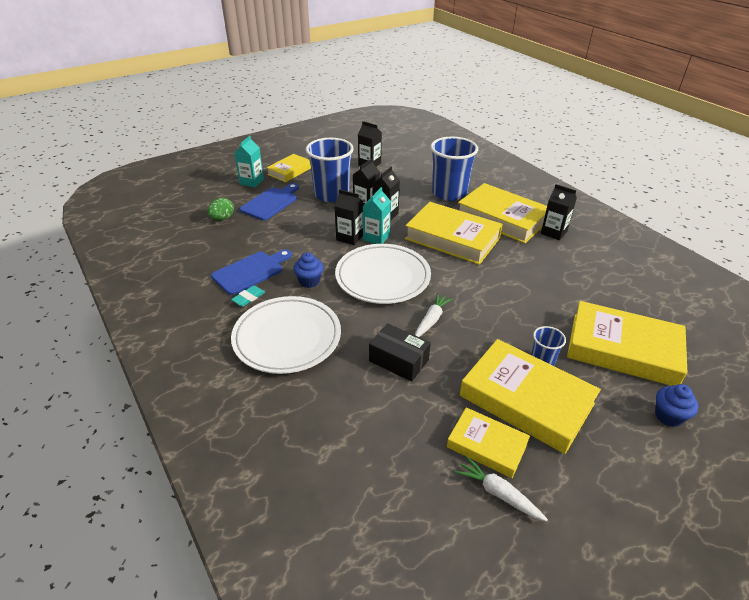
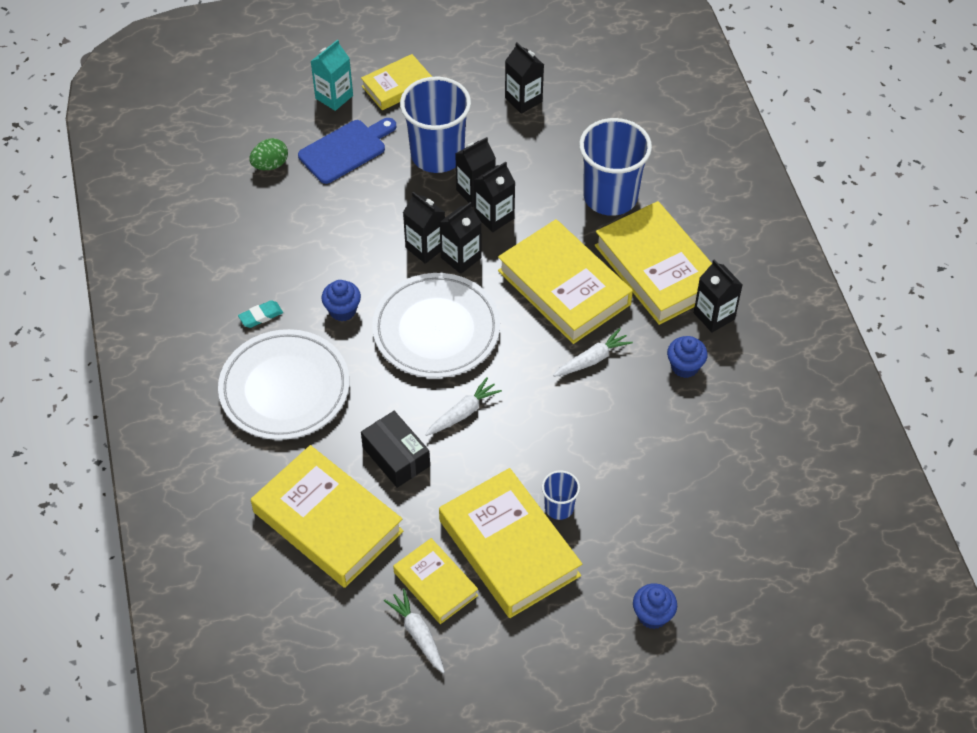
camera: 20 degrees right, 15 degrees up
(251, 272) = (277, 274): blue cutting board -> none
(376, 237) = (461, 258): turquoise carton -> black carton
(498, 269) = (592, 359): none -> white carrot
(558, 260) = (684, 366): none -> blue cupcake
(623, 349) = (667, 521): yellow book -> yellow book (328, 521)

